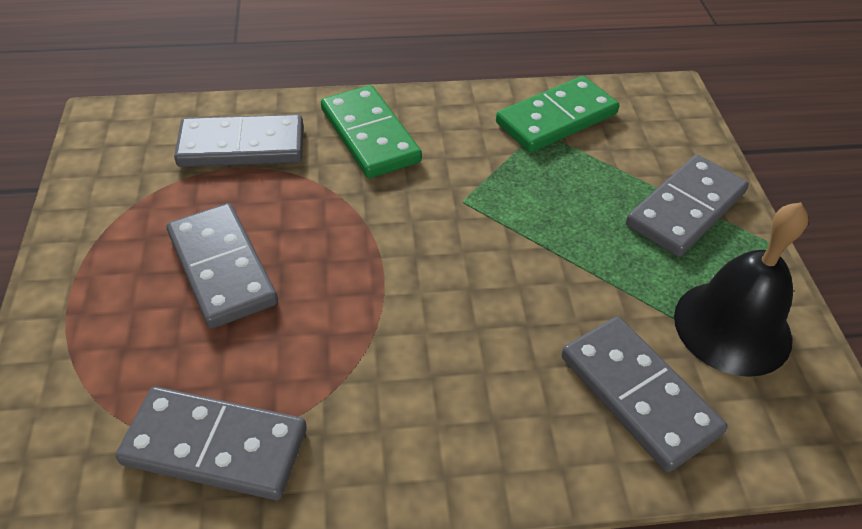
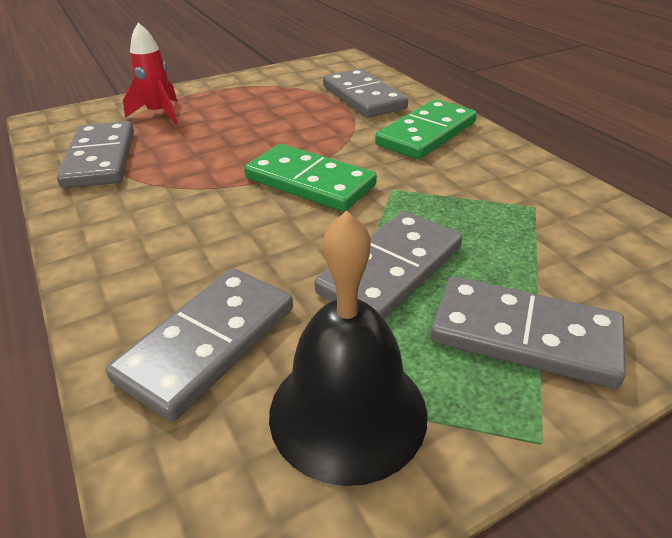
camera: 70 degrees right, 10 degrees down
(112, 355) = (159, 113): none -> red rocket
(221, 268) = (245, 122): grey domino -> grey domino (390, 270)
(556, 119) = (567, 213): green domino -> green domino (309, 182)

